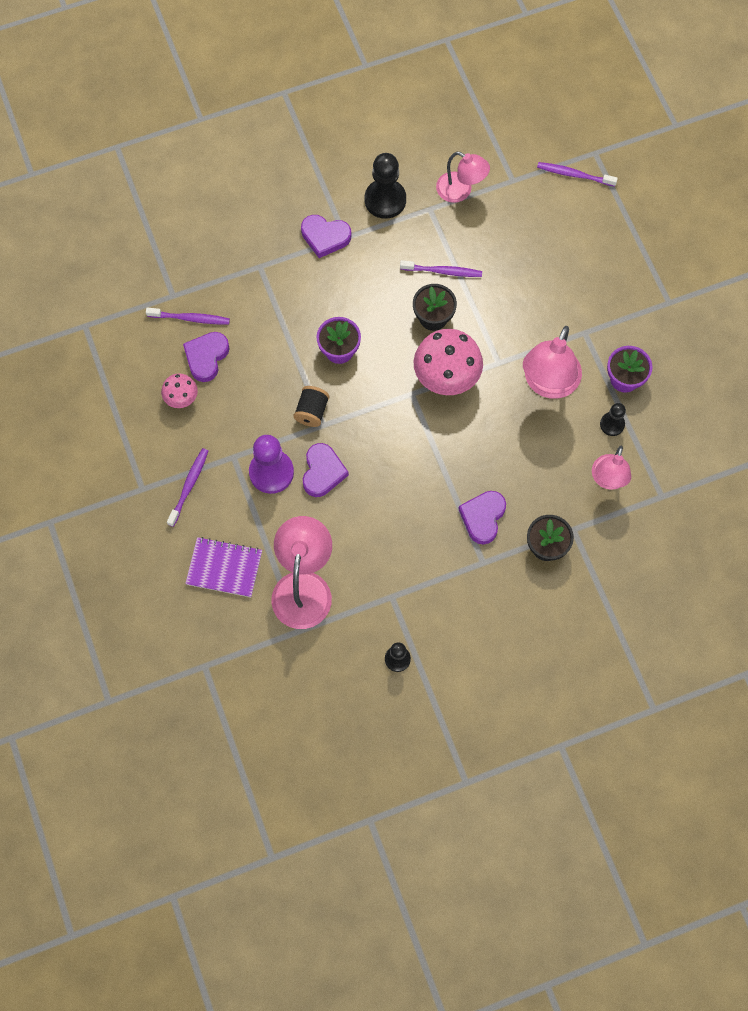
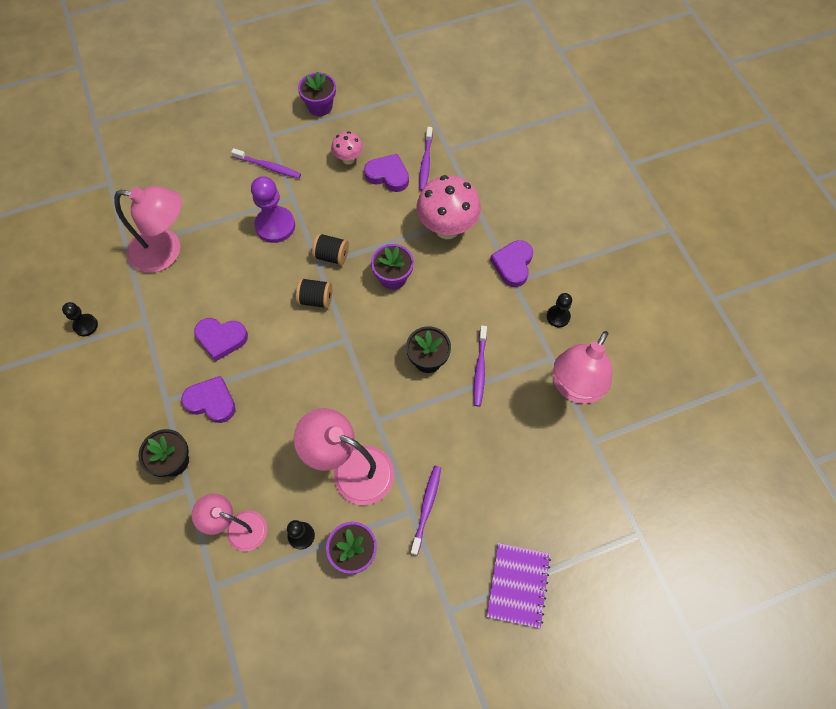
camera: 90 degrees right, 5 degrees down
(101, 434) = (320, 106): none -> purple flower pot
(224, 568) = (191, 193): purple notebook -> purple notebook (518, 585)
(323, 472) = (272, 265): purple heart -> purple heart (221, 339)
(365, 425) = (316, 299): none -> black spool
(385, 200) = (558, 316): black pawn -> black pawn, size x0.56
(446, 379) = (360, 370): pink mushroom -> pink mushroom (447, 228)
(460, 191) = (575, 387): pink lamp -> pink lamp, size x1.55
(574, 175) = (607, 508): purple toothbrush -> purple toothbrush (426, 508)

